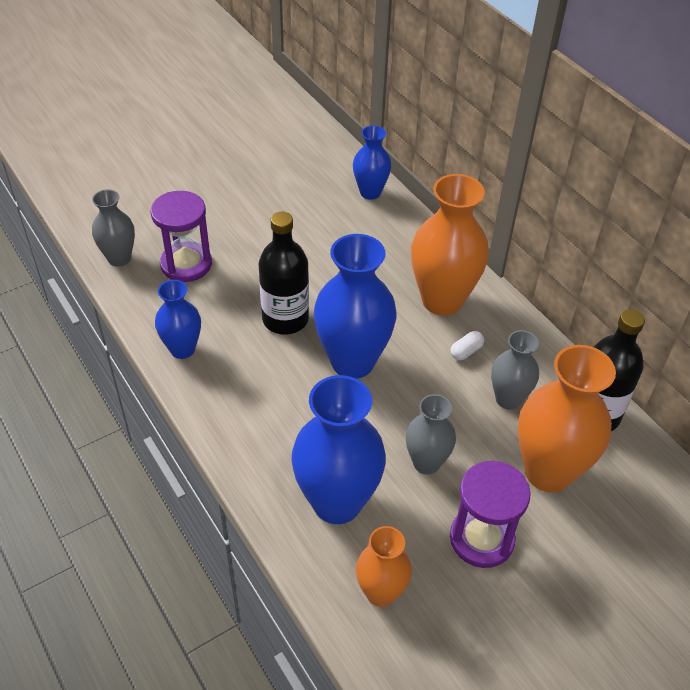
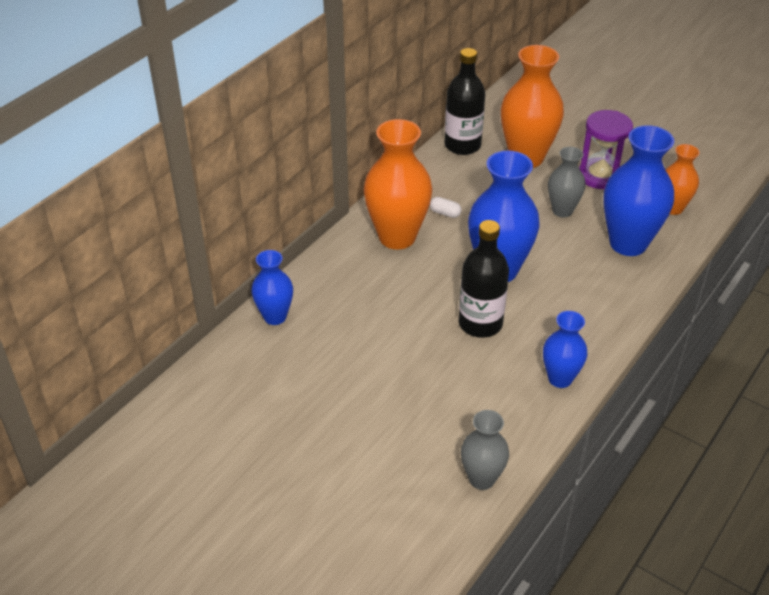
camera: 110 degrees left, 5 degrees down
(186, 264) = (456, 419): purple hourglass -> none
(508, 399) = (477, 185): grey vase -> none

